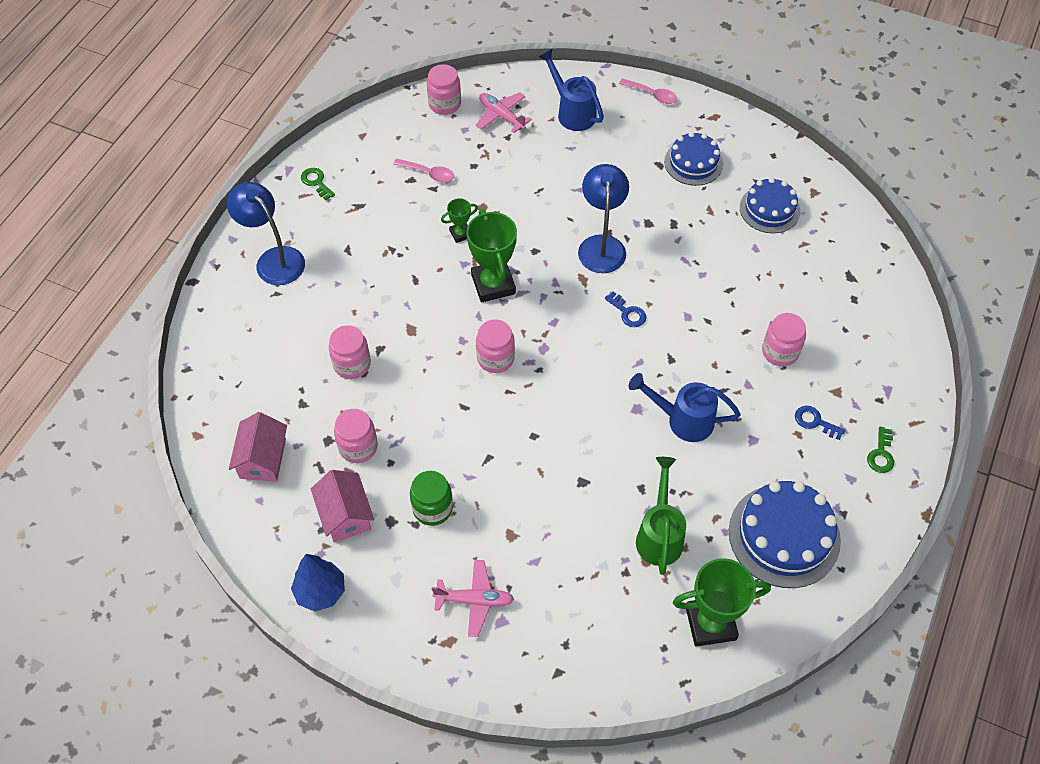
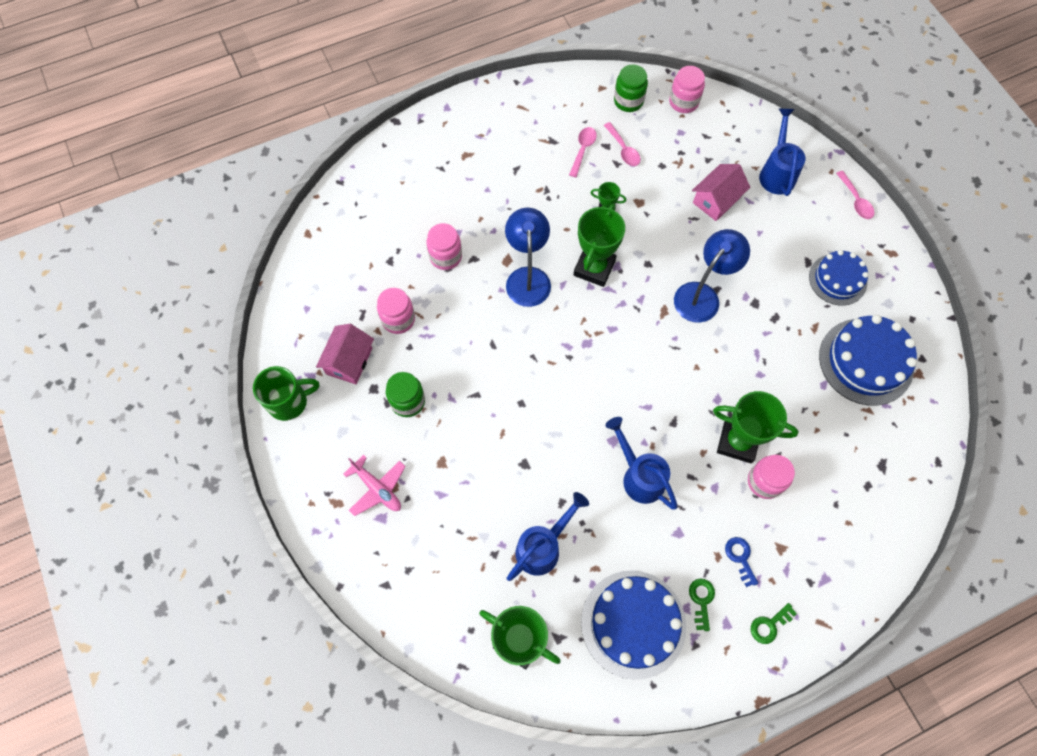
camera: 40 degrees right, 10 degrees up
(263, 458) = (333, 281): pink house -> pink house (716, 200)
(274, 259) = (461, 142): blue lamp -> blue lamp (527, 277)
(316, 182) = (538, 103): green key -> green key (701, 600)
(320, 592) = (289, 402): blue tree -> green mug
(393, 196) = (583, 150): none -> pink spoon
(396, 132) = (628, 101): none -> green jar
(495, 358) = (546, 325): pink jar -> none
(501, 116) = (718, 139): pink plane -> none
(628, 313) = (674, 362): blue key -> none
(659, 534) = (543, 546): green watering can -> blue watering can
(733, 337) = (737, 442): none -> green trophy
(769, 209) = (866, 361): blue cake -> blue cake, size x1.56

